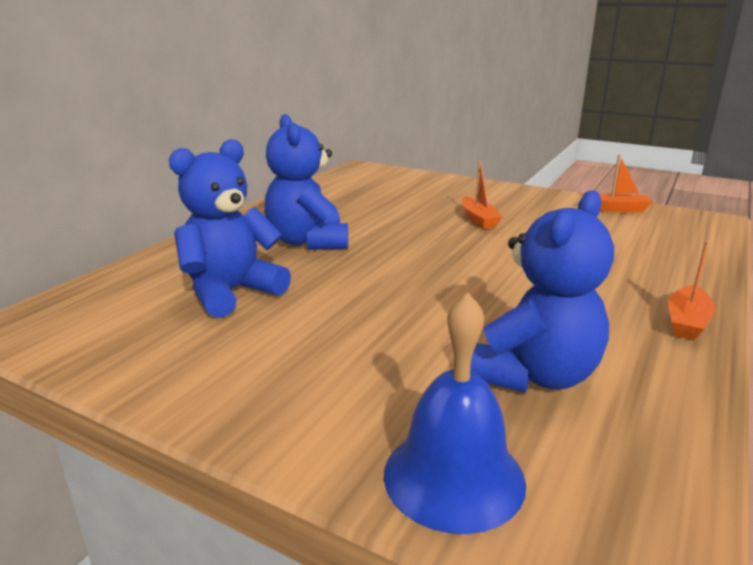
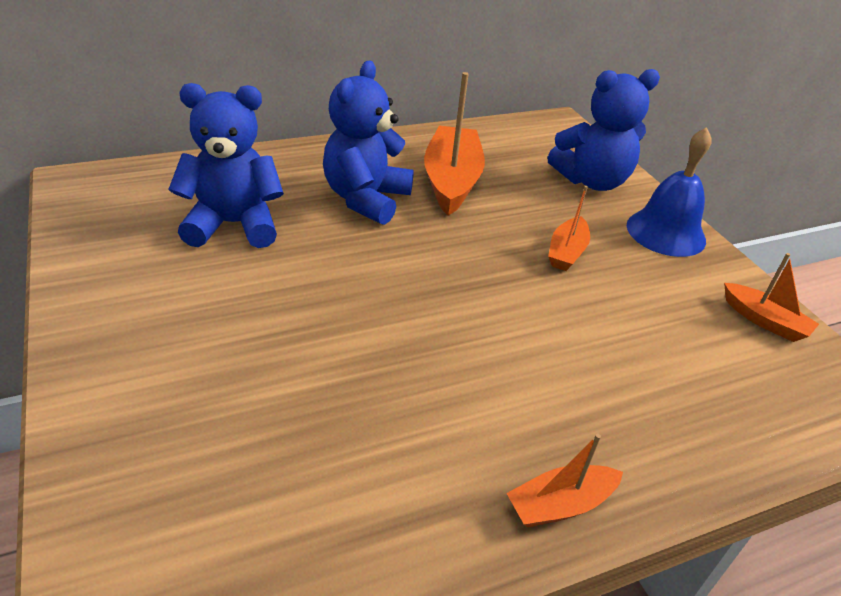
camera: 35 degrees right, 15 degrees up
(349, 213) = (451, 181): none -> orange boat
(454, 477) = (125, 490): blue bell -> blue bell (666, 232)
(534, 375) = (318, 453): blue teddy bear -> blue teddy bear (592, 181)

